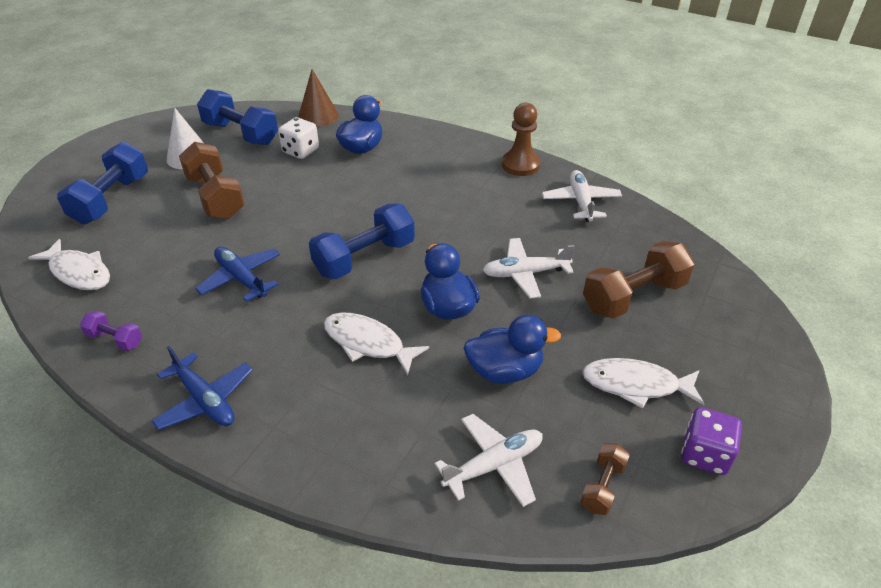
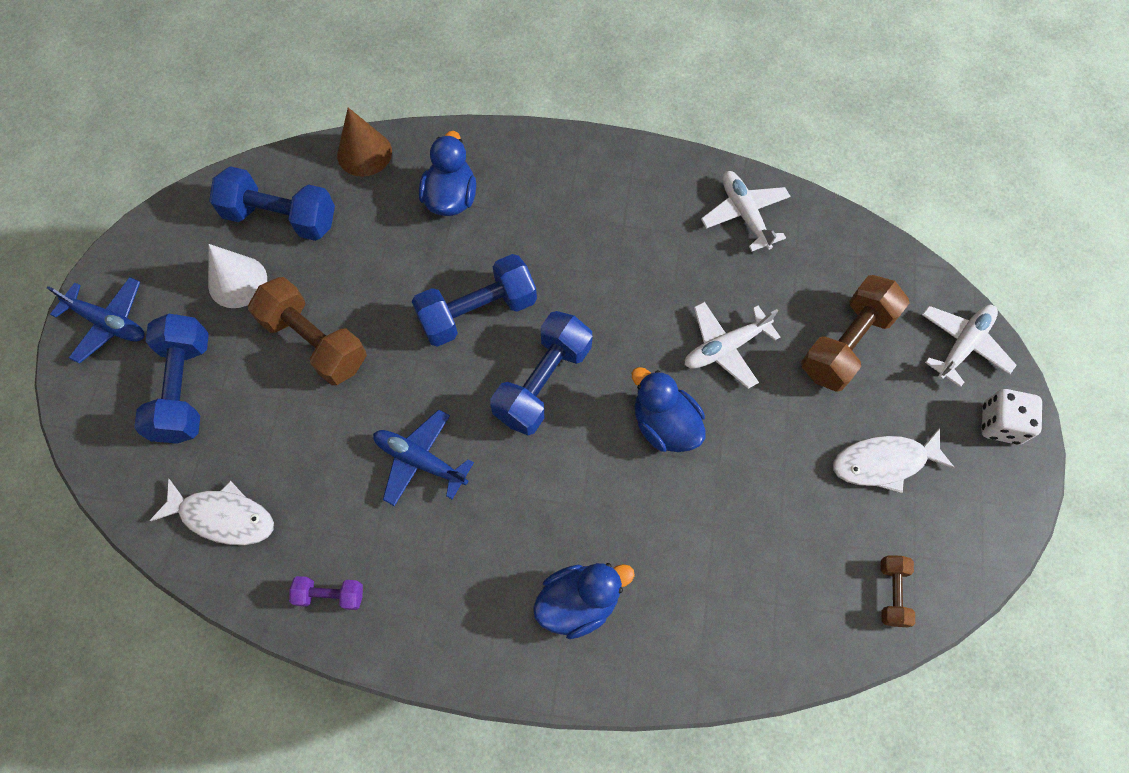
camera: 20 degrees left, 25 degrees up
(205, 400) = (475, 636): blue plane -> blue plane (109, 323)
(301, 151) = (376, 227): white dice -> white dice (1000, 424)
(341, 208) = (477, 312): none -> blue dumbbell
(368, 343) = (604, 502): white fish -> none
(494, 465) = (789, 606): white plane -> white plane (962, 345)
(505, 371) = (755, 490): blue duck -> blue duck (579, 602)
(520, 165) = (654, 171): brown pawn -> none
(704, 454) = (968, 523): purple dice -> none

